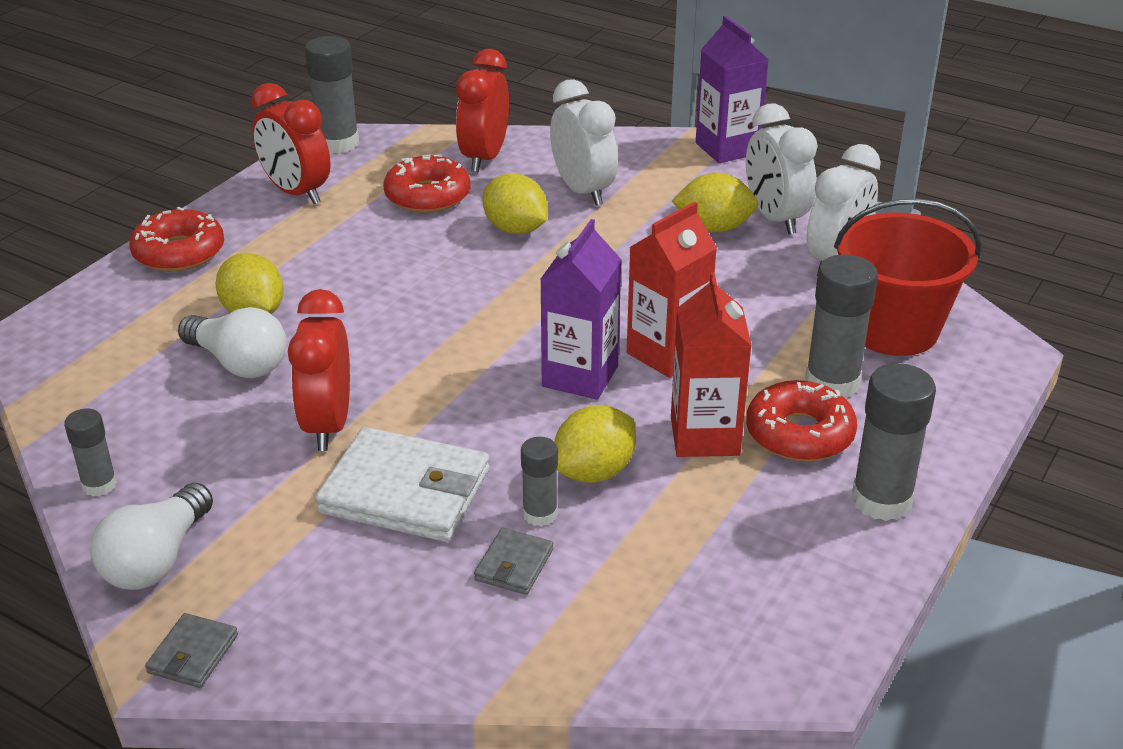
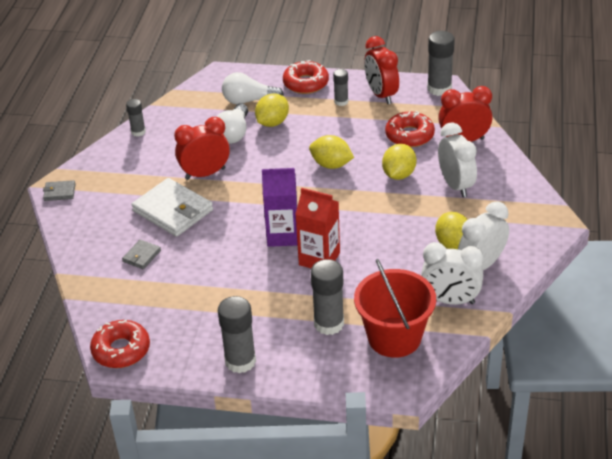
camera: 70 degrees right, 5 degrees up
(157, 559) = (104, 163): white light bulb -> white light bulb (249, 101)
(296, 193) = (381, 95): red clock -> red clock turned 45 degrees counterclockwise
(405, 491) = (173, 210): white wallet -> white wallet turned 45 degrees counterclockwise
(514, 565) = (142, 256): grey wallet -> grey wallet turned 60 degrees counterclockwise
(540, 514) = (177, 253): grey glue stick -> grey glue stick (341, 102)
(583, 191) = (455, 185): white clock -> white clock turned 60 degrees counterclockwise
(594, 472) = (213, 261): yellow lemon -> yellow lemon (331, 165)
(705, 436) = (258, 289): red carton -> none
(727, 148) = (550, 226): purple carton -> none
(799, 434) = (278, 321): red donut -> red donut (121, 350)

